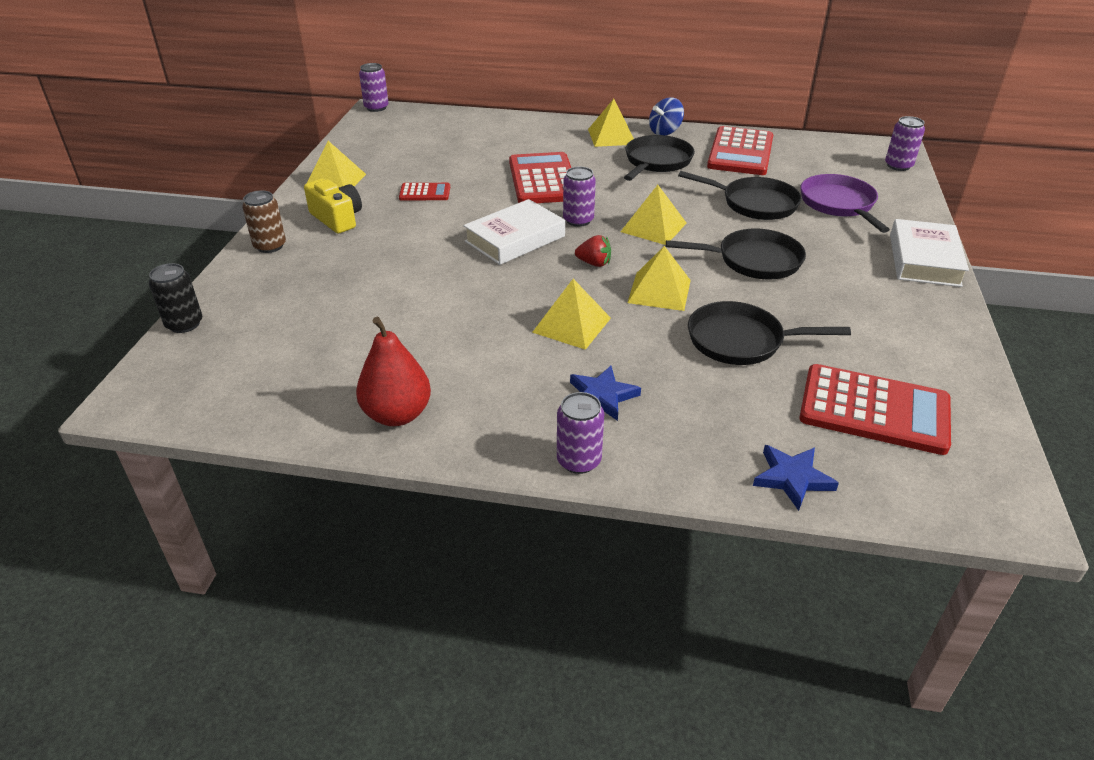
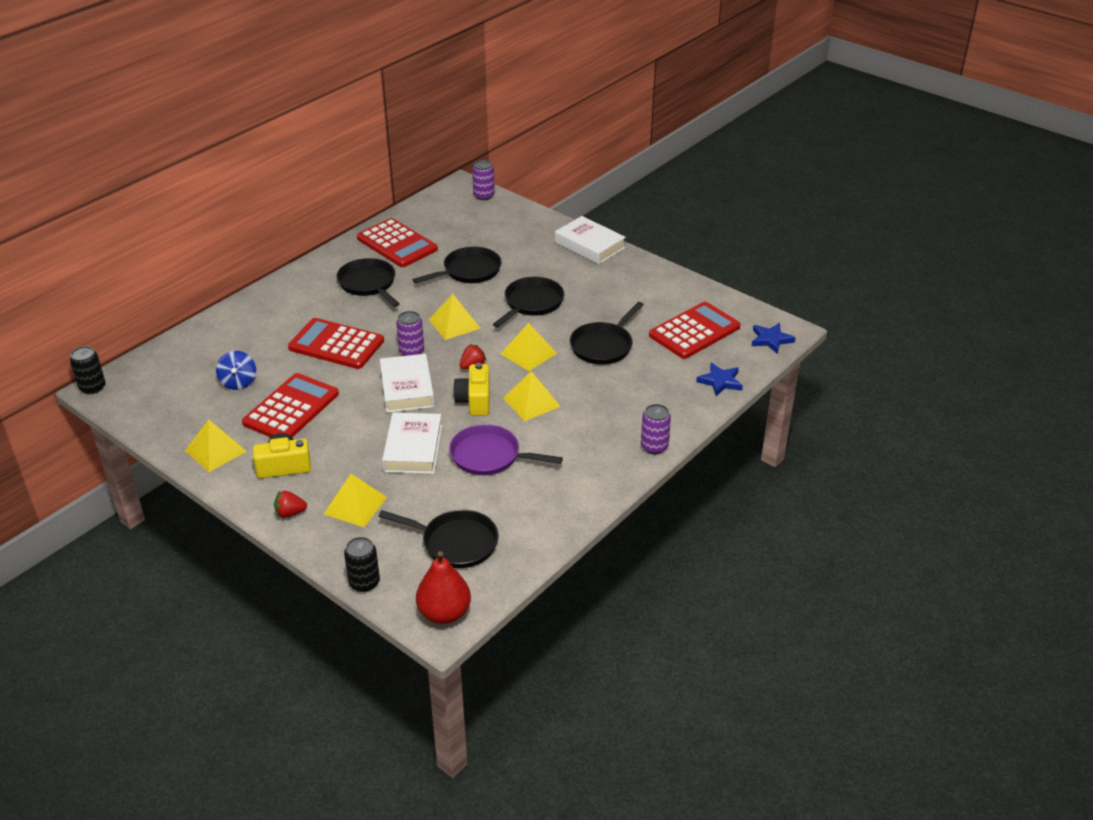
camera: 60 degrees left, 0 degrees up
(270, 246) = (290, 513): brown can -> red strawberry
(278, 360) = (455, 543): none -> black pan
(376, 108) = (92, 387): purple can -> black can
(397, 414) = (559, 504): red pear -> red pear (444, 613)
(420, 277) = (413, 448): none -> white book
(425, 192) = (291, 408): red calculator -> red calculator, size x2.00
(535, 286) = (474, 400): none -> yellow camera
(602, 396) = (608, 417): blue star -> blue star (771, 340)
(611, 136) = (306, 287): yellow pyramid -> yellow pyramid (355, 505)
(665, 132) = (328, 260): blue spinning top -> blue spinning top (238, 382)
(839, 204) = (503, 241): purple pan -> purple pan (489, 456)

